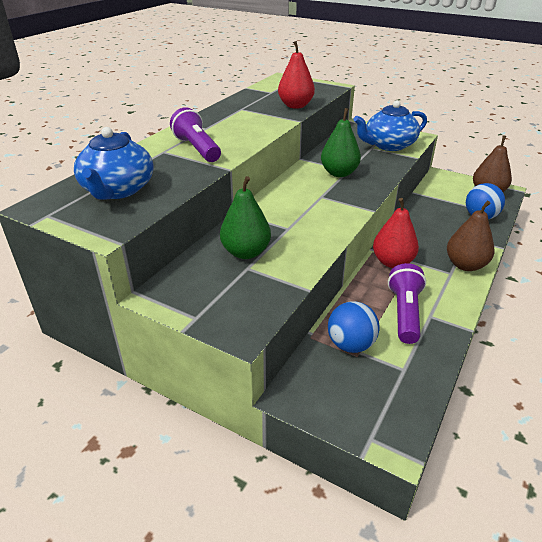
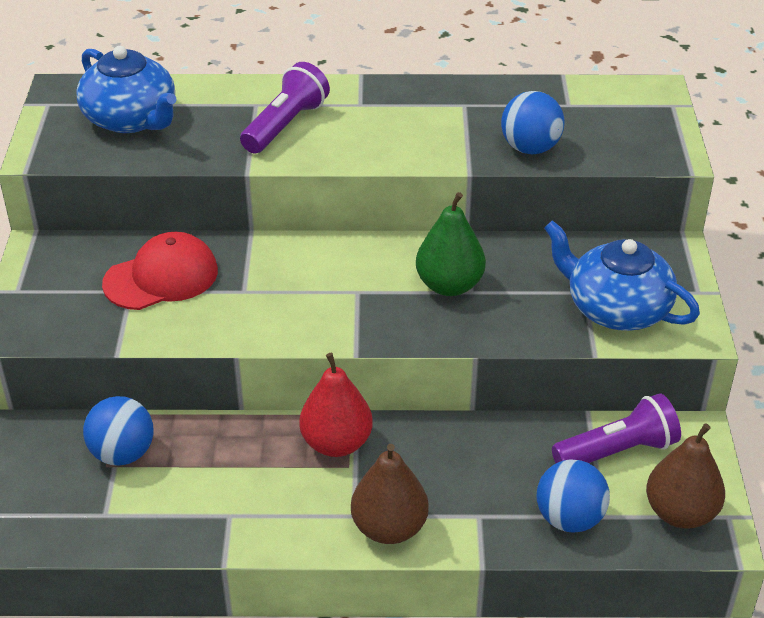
camera: 60 degrees right, 5 degrees up
(118, 190) = (131, 119): blue teapot -> blue teapot turned 105 degrees counterclockwise
(246, 252) = (161, 277): green pear -> red cap
(295, 106) = (530, 148): red pear -> blue ball
(404, 313) = (218, 487): purple flashlight -> purple flashlight (617, 451)

